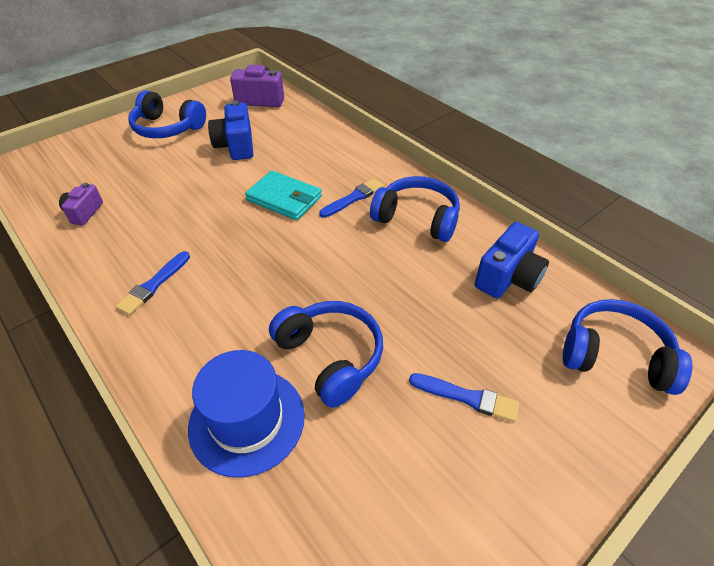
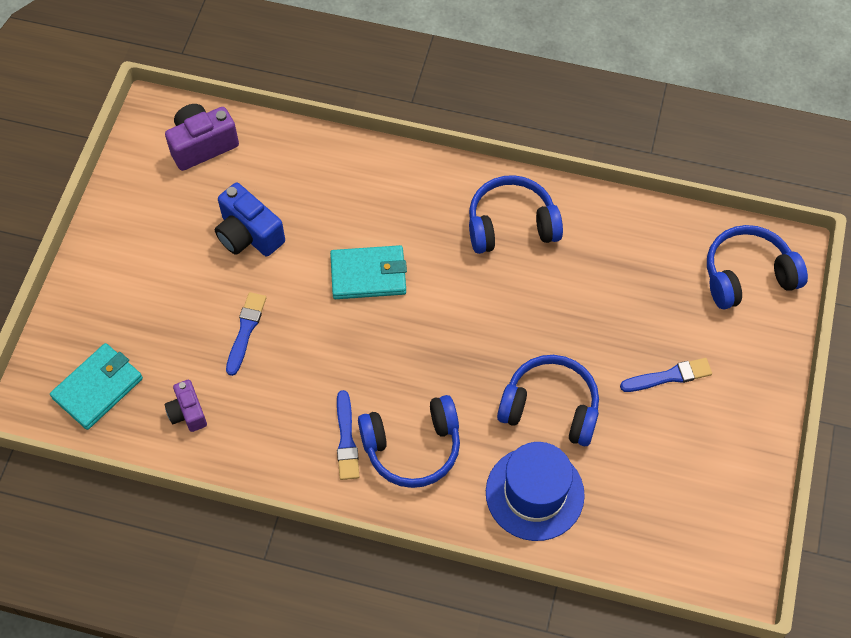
camera: 35 degrees left, 15 degrees up
(58, 174) = (98, 388): none -> turquoise wallet
(167, 128) = (141, 253): blue headphones -> blue headphones (412, 447)
(353, 198) = (434, 234): blue brush -> blue brush (245, 331)
(508, 277) = (630, 247): blue camera -> none

